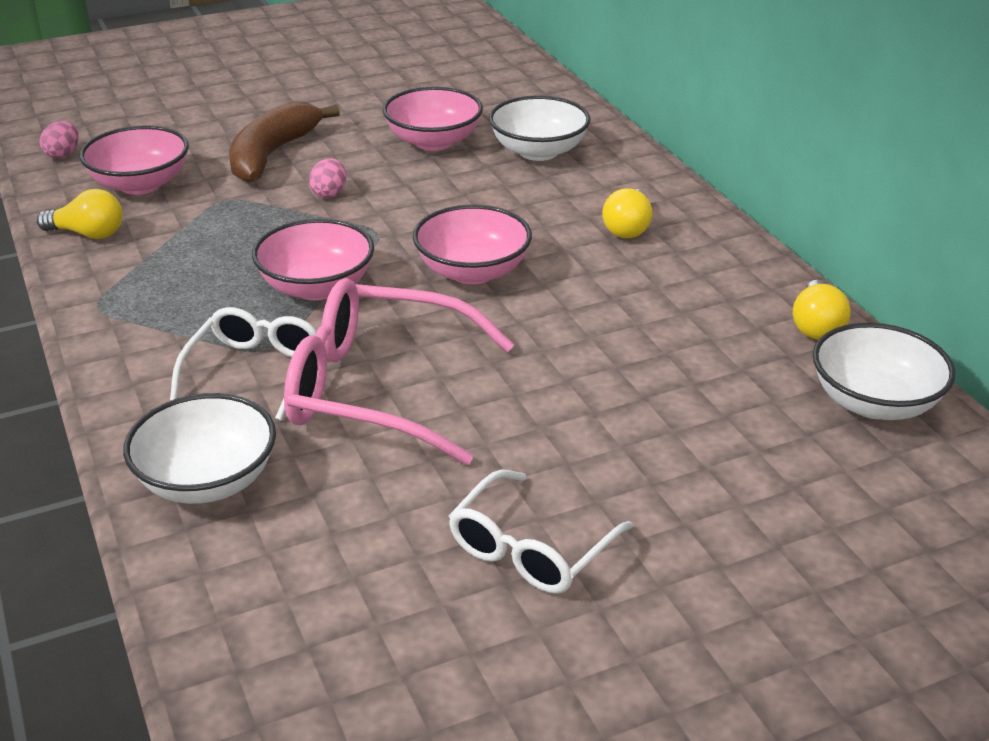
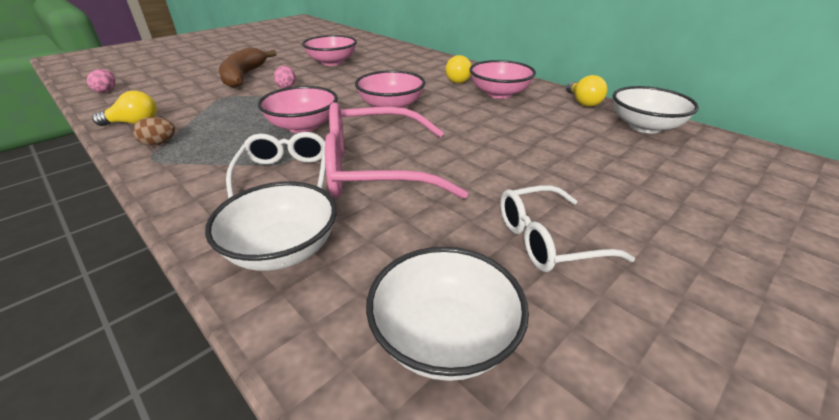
camera: 20 degrees left, 0 degrees up
(113, 280) = (159, 143): none -> brown egg
(140, 184) = (164, 97): pink bowl -> pink bowl (499, 94)
(530, 549) = (547, 240): white glasses -> white glasses turned 60 degrees clockwise
(538, 151) = (388, 60): white bowl -> white bowl (444, 337)

